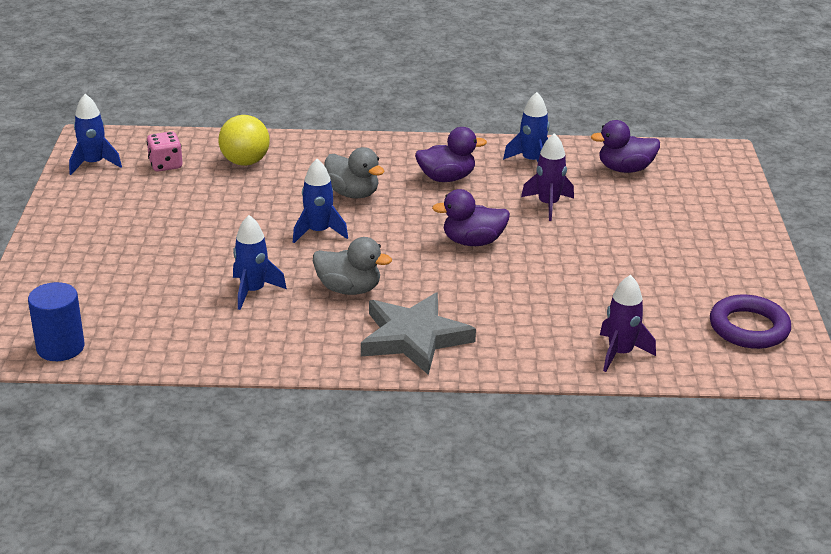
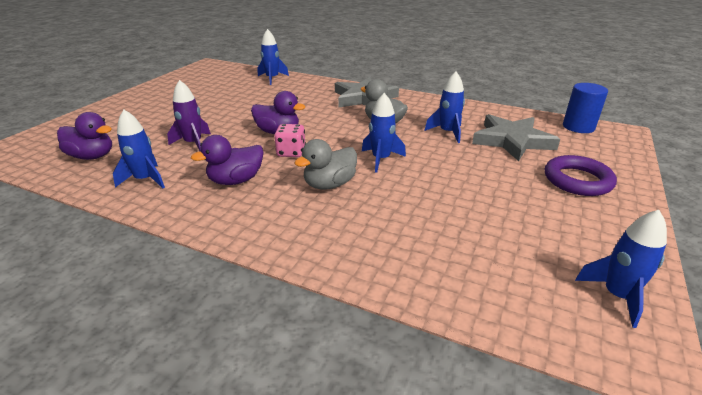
camera: 155 degrees left, 0 degrees up
(163, 296) = (512, 141): none -> grey star
(165, 165) = (515, 268): pink dice -> pink dice (291, 152)
(245, 162) = (416, 248): yellow ball -> none
(352, 193) = (329, 184): grey duck -> grey duck turned 105 degrees counterclockwise
(446, 178) = (236, 180): purple duck -> purple duck turned 45 degrees counterclockwise
(620, 353) = (272, 78): purple rocket -> blue rocket
(749, 328) = (201, 76): purple ring -> purple ring (577, 180)

